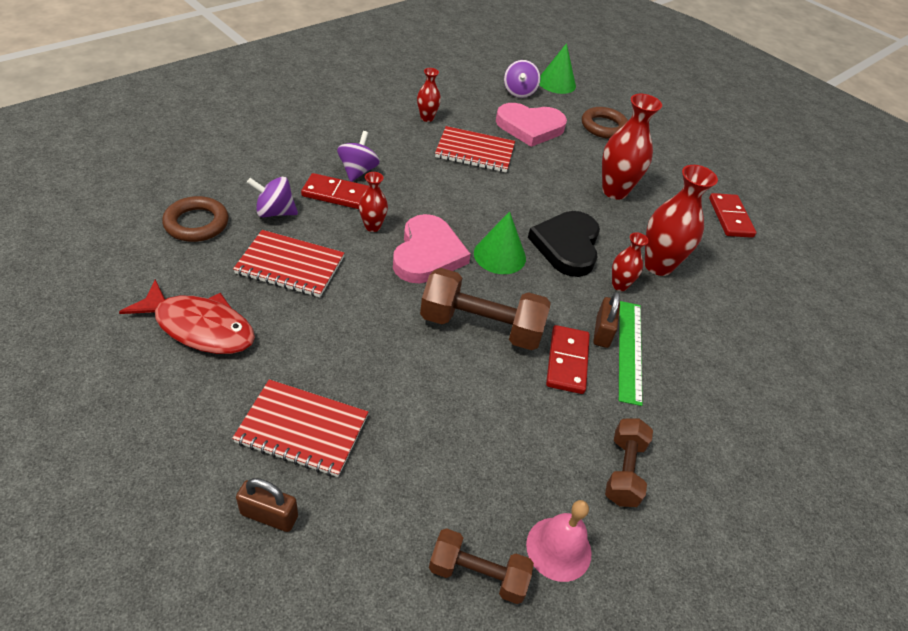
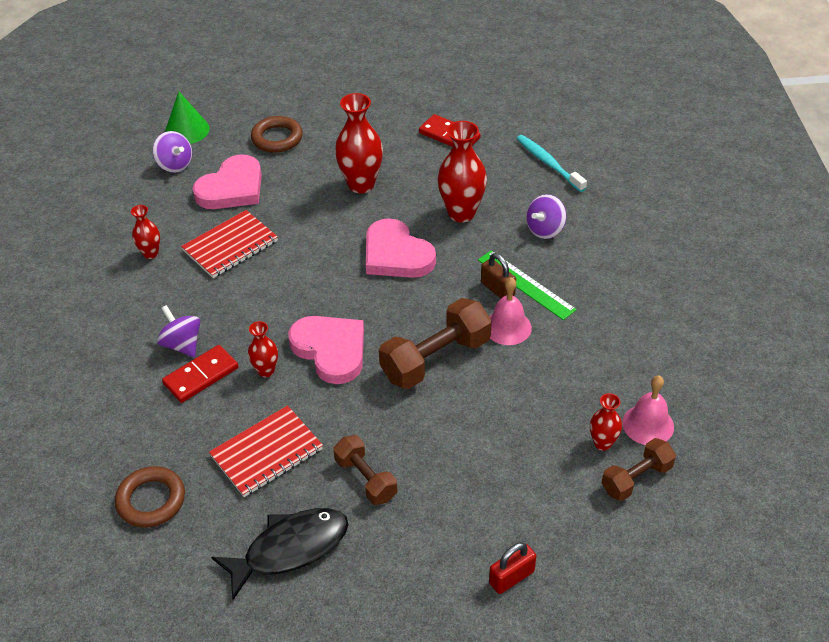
camera: 45 degrees left, 0 degrees up
(200, 327) = (290, 549): red fish -> black fish
(269, 515) = (511, 577): brown padlock -> red padlock
(275, 212) = (186, 433): purple spinning top -> purple spinning top (545, 230)
(302, 429) = (450, 523): red notebook -> none
(499, 255) = (371, 304): green cone -> none
(567, 246) = (396, 255): black heart -> pink heart
(567, 361) = (508, 327): red domino -> pink bell
(619, 285) = (462, 249): red vase -> red vase (602, 443)
(623, 471) = (618, 354): brown dumbbell -> brown dumbbell (366, 479)
(786, 298) = (548, 163): none -> turquoise toothbrush

